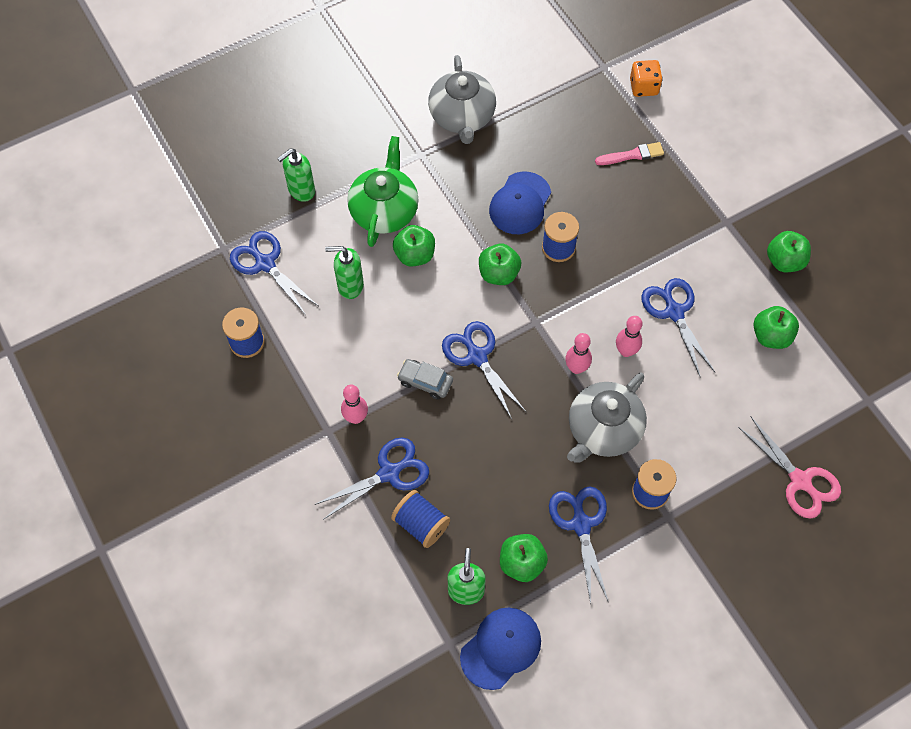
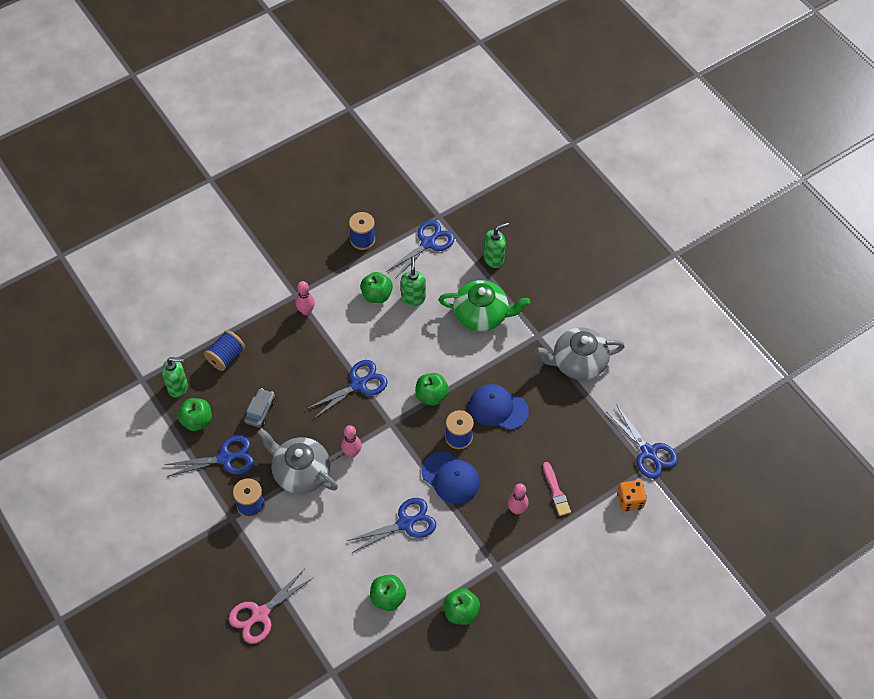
camera: 85 degrees right, 5 degrees down
(301, 190) = (494, 259): green soap dispenser -> green soap dispenser turned 105 degrees clockwise
(389, 473) = (264, 334): blue scissors -> blue scissors (648, 452)
(415, 255) = (443, 338): green apple -> green apple (376, 295)
(425, 382) = (336, 352): grey car -> grey car (260, 411)
(501, 648) = (137, 410): blue cap -> blue cap (450, 478)
(626, 351) = (368, 487): pink bowling pin -> pink bowling pin (517, 509)

